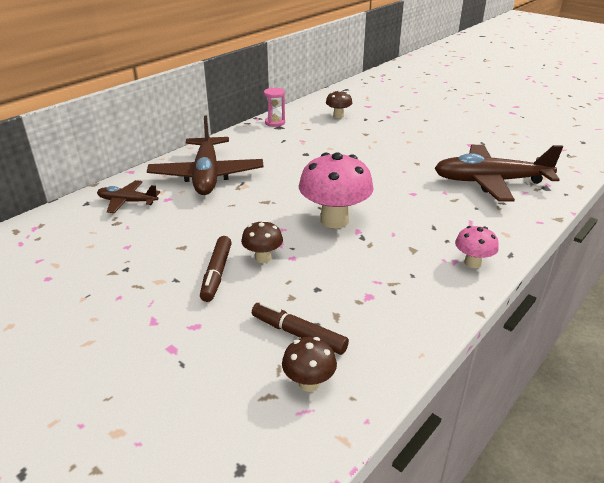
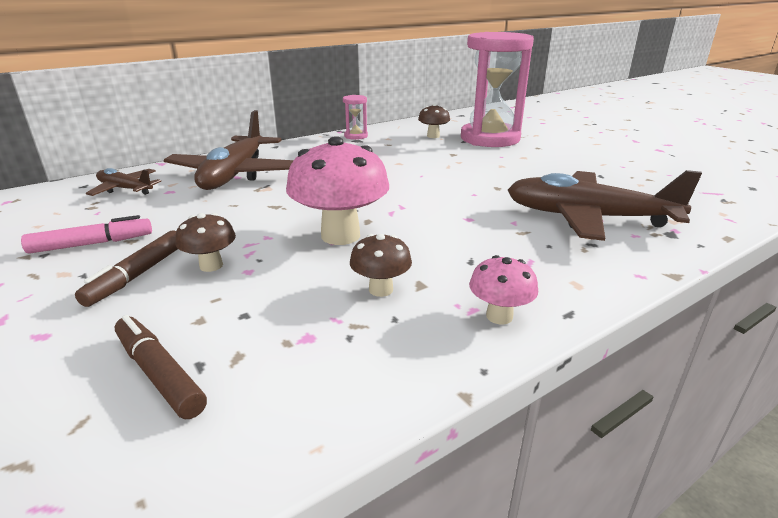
camera: 15 degrees right, 5 degrees down
(155, 254) = (92, 244): none -> pink marker
(309, 383) = (99, 457): brown mushroom -> brown mushroom (381, 289)
(384, 114) = (490, 139): none -> pink hourglass

